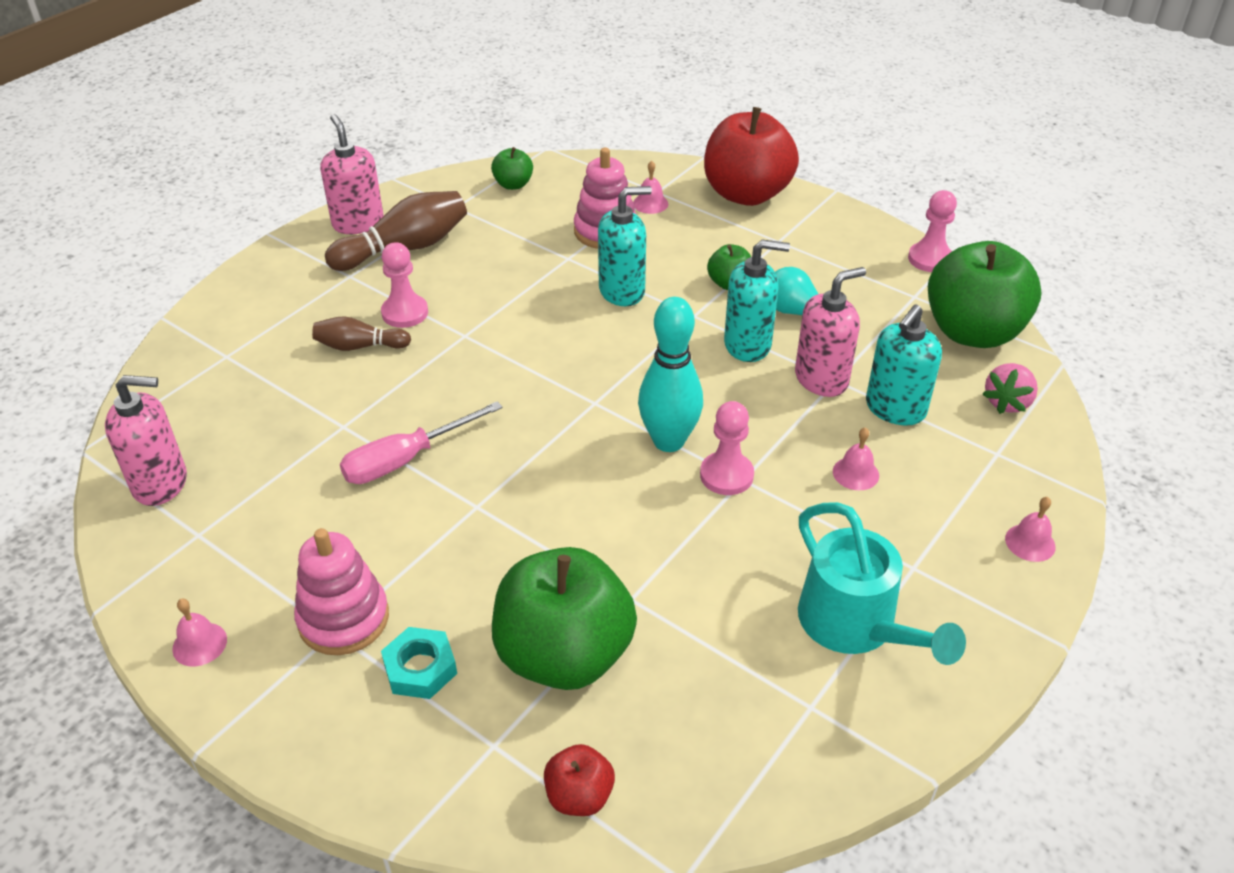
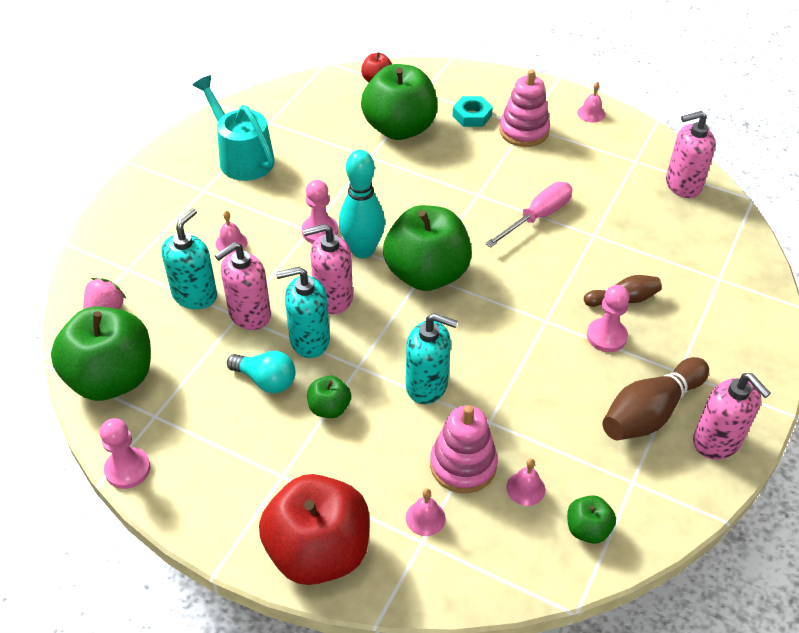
camera: 170 degrees right, 5 degrees up
(589, 401) = (426, 274): none -> green apple
(622, 291) = (427, 385): turquoise soap dispenser -> turquoise soap dispenser turned 135 degrees counterclockwise
(716, 386) = (333, 298): none -> pink soap dispenser
(1030, 542) = (126, 212): pink bell -> pink bell (525, 488)

